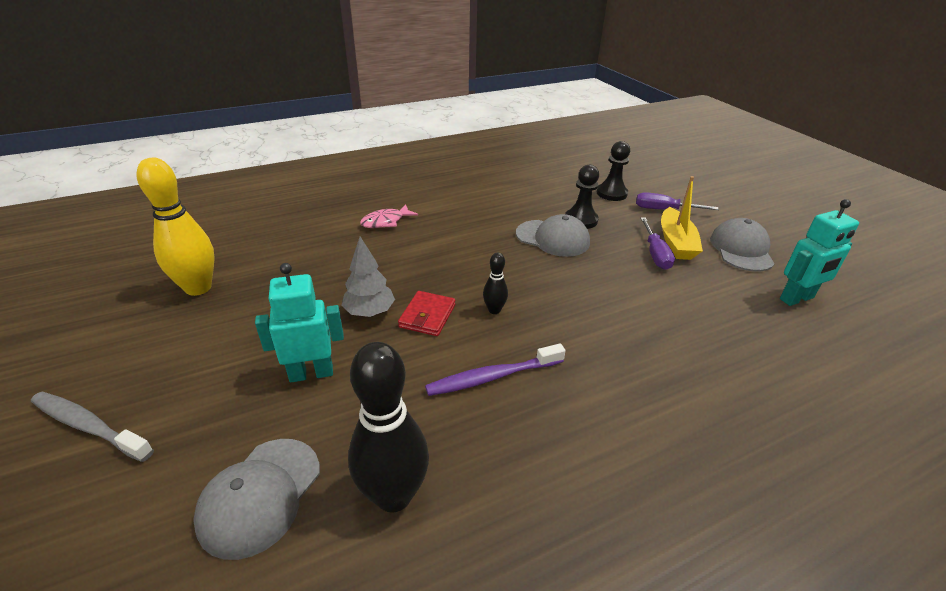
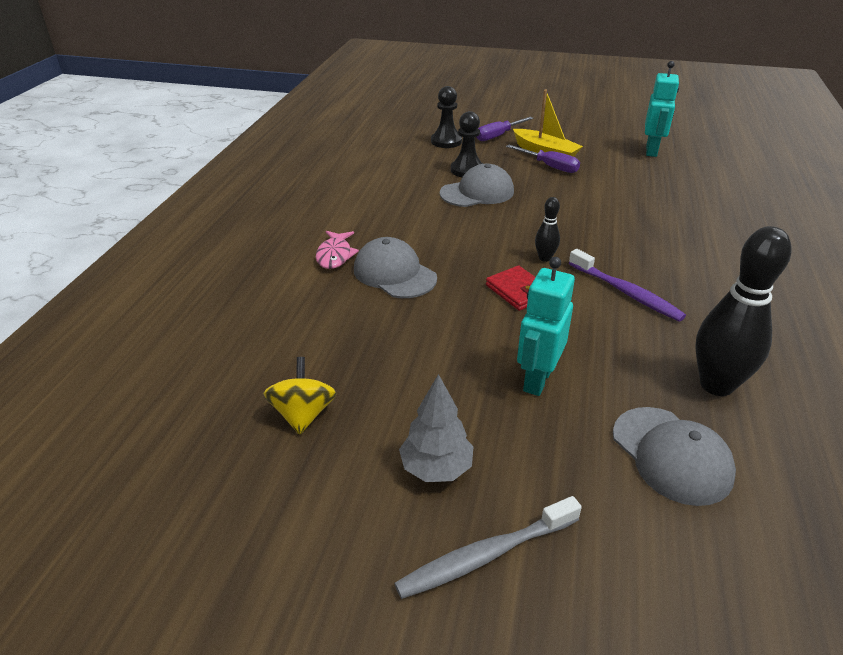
camera: 50 degrees left, 0 degrees up
(198, 288) = (303, 414): yellow bowling pin -> yellow spinning top
(369, 312) = (479, 318): grey tree -> grey tree (436, 468)
(493, 377) = (625, 292): purple toothbrush -> purple toothbrush turned 60 degrees counterclockwise
(741, 249) = (581, 138): grey cap -> grey cap (394, 274)

